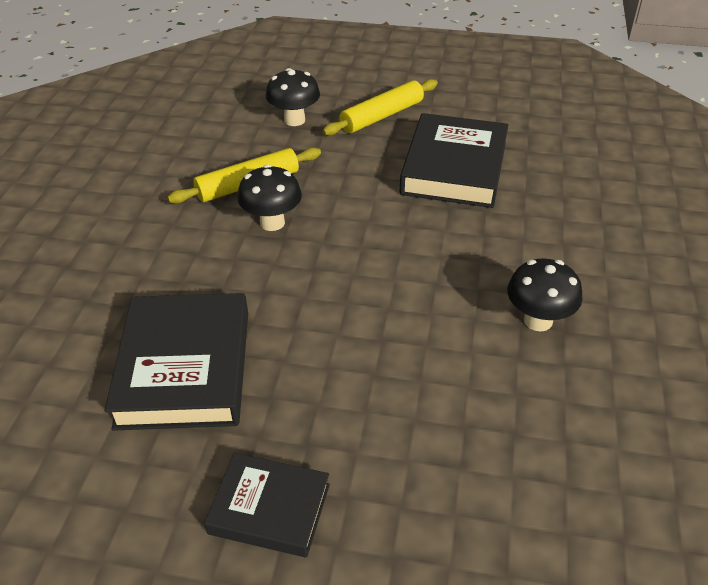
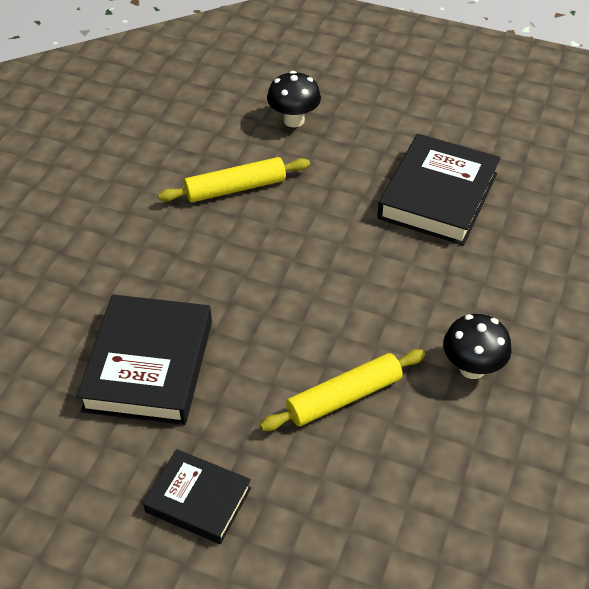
camera: 10 degrees right, 5 degrees up
(272, 222) = (250, 232): black mushroom -> none
(382, 116) = (381, 126): yellow rolling pin -> yellow rolling pin (344, 397)

